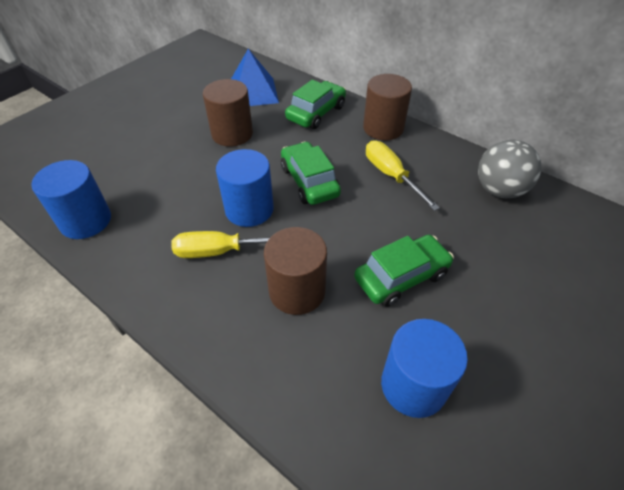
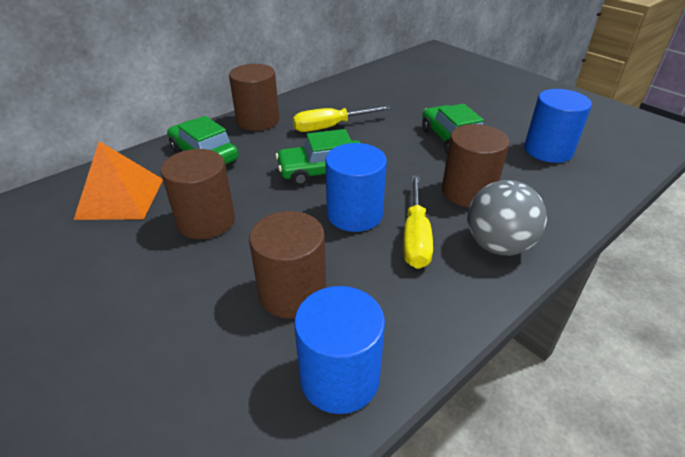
camera: 80 degrees left, 10 degrees down
(159, 188) = (292, 293): none -> brown cylinder
(253, 92) = (120, 198): blue pyramid -> orange pyramid
(499, 190) = (364, 87): grey ball -> grey ball (497, 245)

